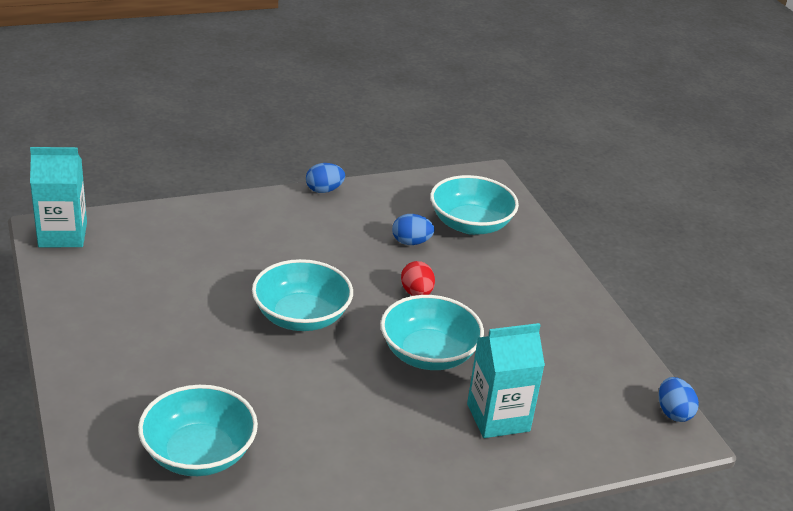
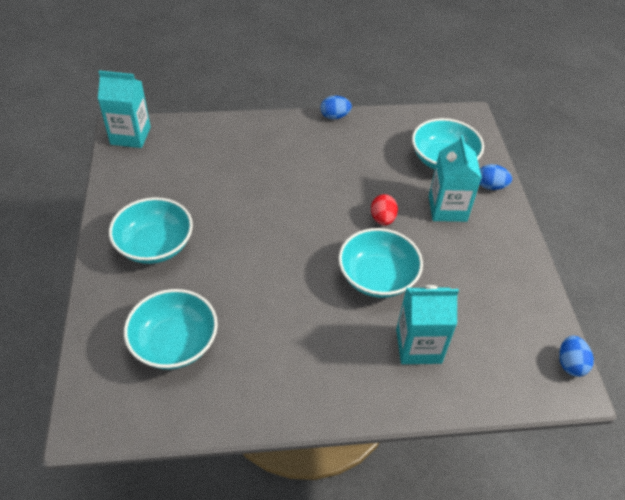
camera: 15 degrees right, 15 degrees up
(301, 316) = (286, 229): turquoise bowl -> turquoise bowl (155, 245)
(411, 242) = (390, 171): blue egg -> blue egg (490, 186)
(490, 274) = (447, 208): none -> turquoise carton

